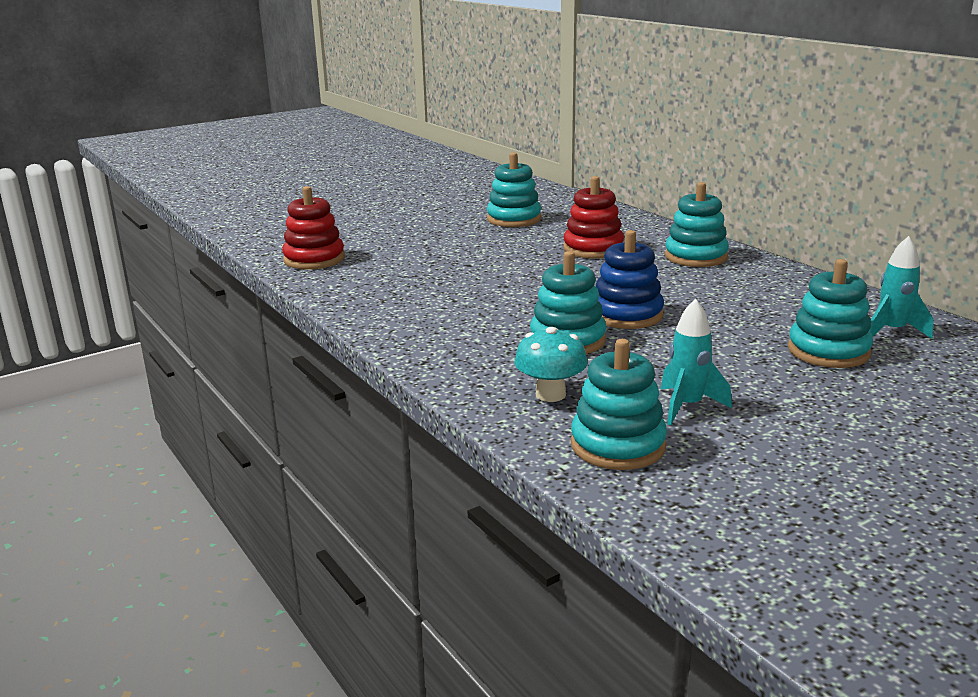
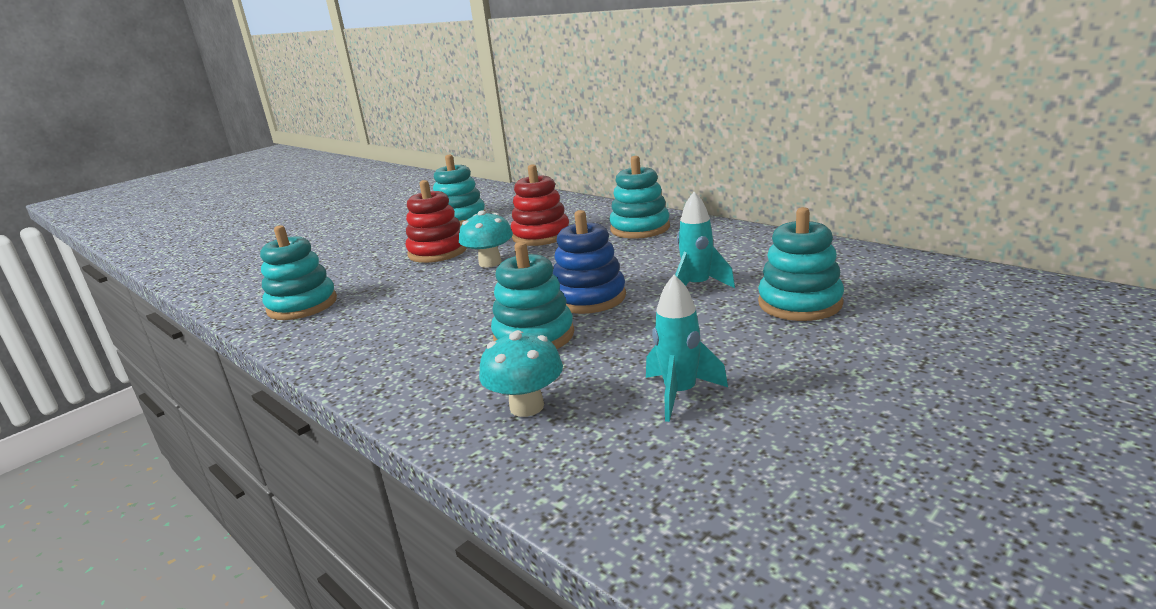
camera: 10 degrees left, 0 degrees up
(314, 259) = (257, 290): red stacking toy -> red stacking toy (438, 252)
(537, 268) = (490, 263): none -> turquoise mushroom
(618, 445) = (617, 461): turquoise stacking toy -> turquoise stacking toy (302, 305)
(892, 331) = (849, 272): turquoise rocket -> turquoise rocket (697, 286)

